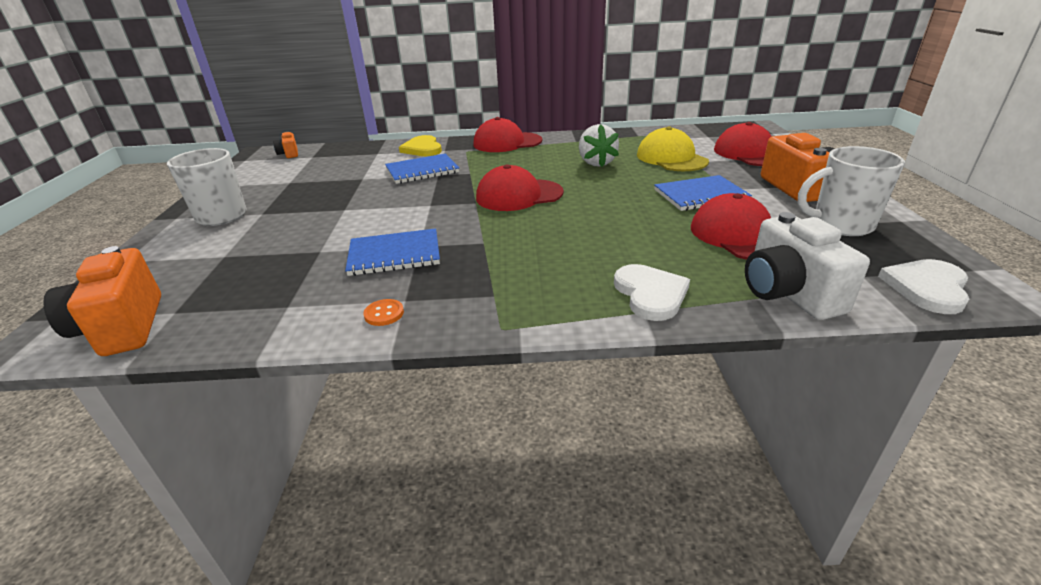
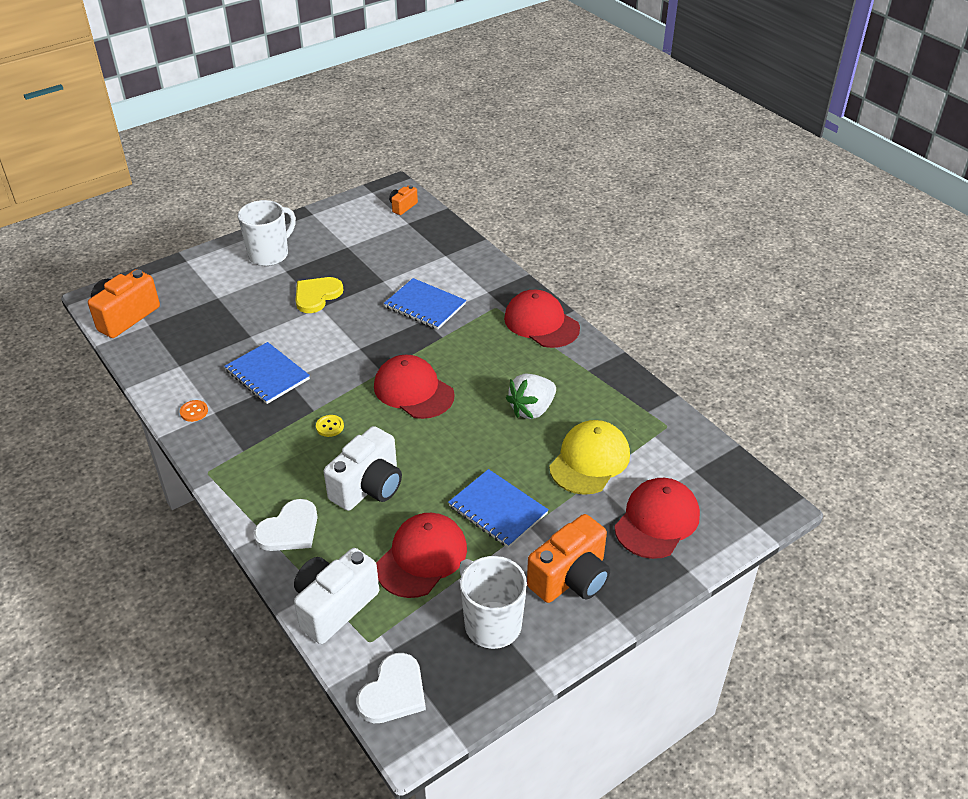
camera: 55 degrees right, 10 degrees up
(422, 149) = (478, 276): yellow heart -> yellow heart (317, 296)
(517, 239) = (330, 426): none -> yellow button
(623, 239) = (368, 487): none -> white camera
(927, 288) = (393, 692): white heart -> white heart turned 120 degrees clockwise

